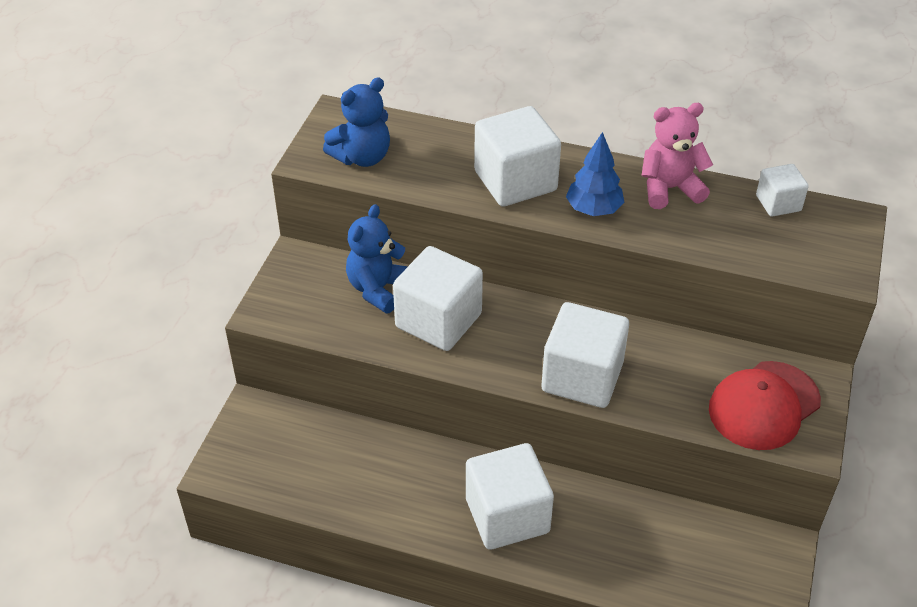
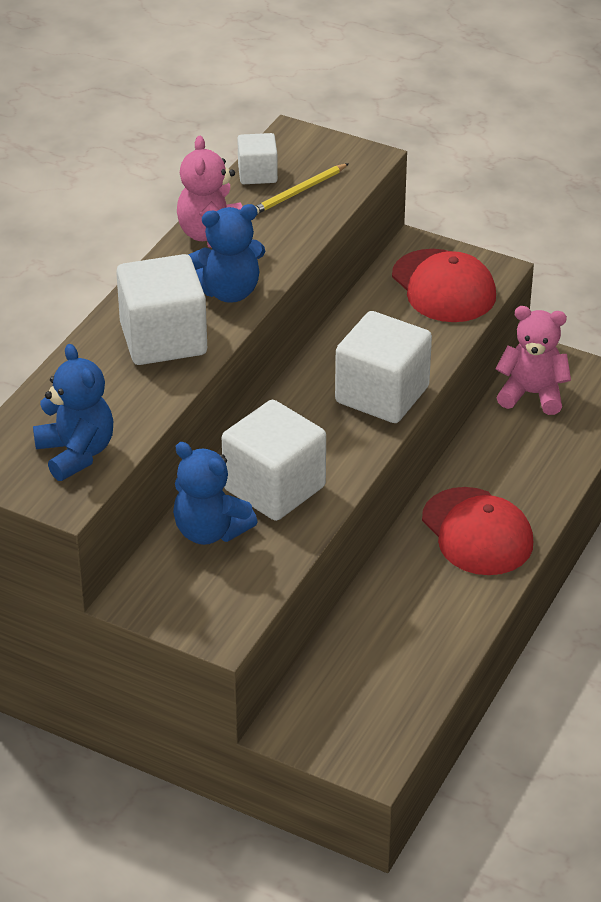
camera: 80 degrees left, 5 degrees down
(507, 515) = (477, 532): white cube -> red cap
(593, 209) = (229, 291): blue tree -> blue teddy bear
(721, 543) = (532, 394): none -> pink teddy bear
(763, 234) = (298, 192): none -> yellow pencil

